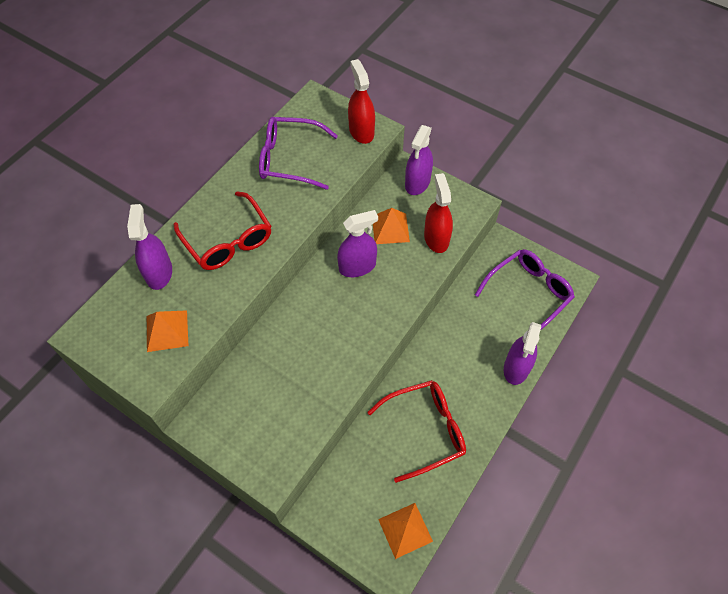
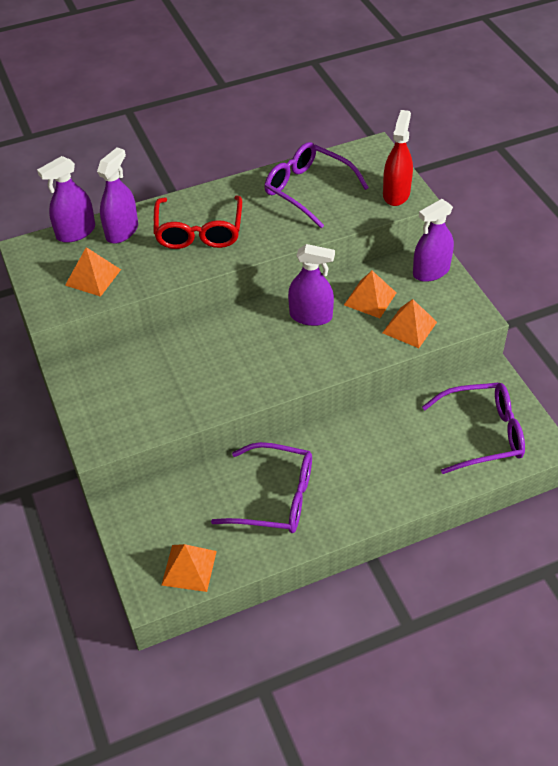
camera: 35 degrees right, 10 degrees down
(425, 430) = (275, 497): red glasses -> purple glasses
(436, 238) = (409, 327): red spray bottle -> orange pyramid
(516, 368) = (413, 493): purple spray bottle -> purple spray bottle (76, 232)

